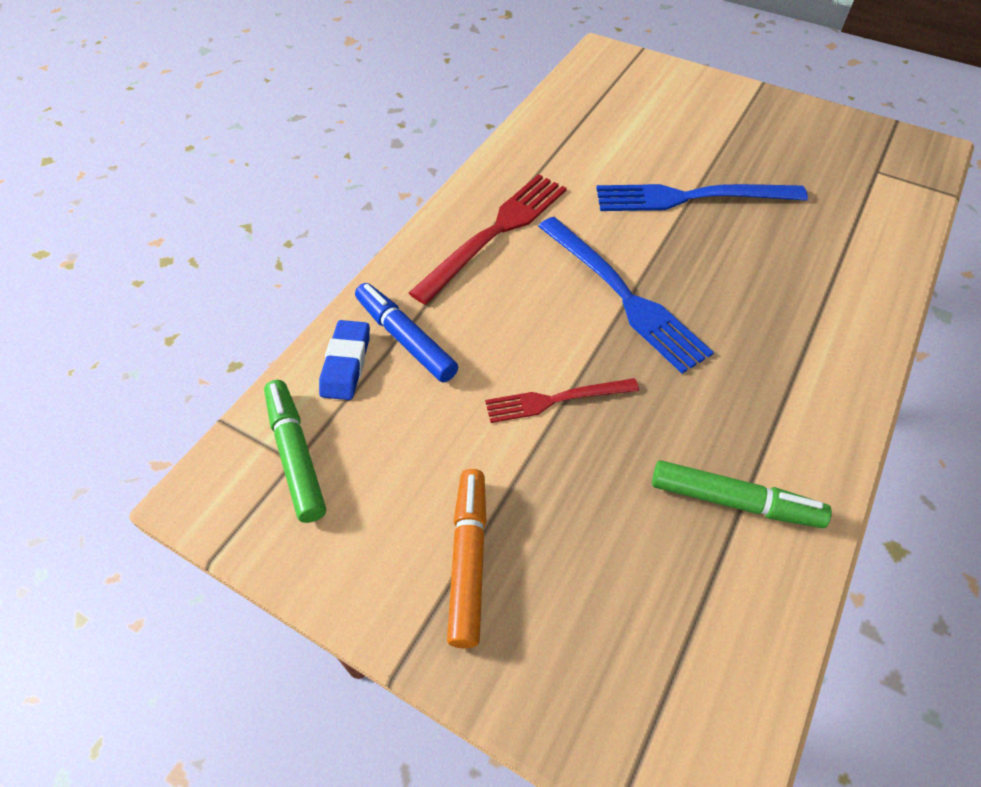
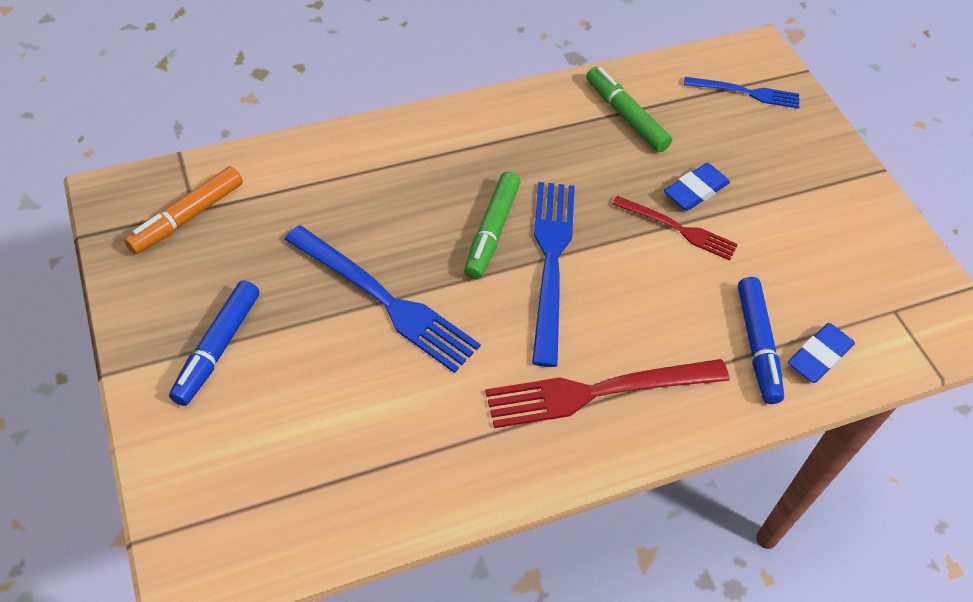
camera: 145 degrees left, 0 degrees up
(296, 455) = (891, 313): green marker -> green marker (491, 231)
(468, 559) = (808, 187): orange marker -> orange marker (187, 217)
(578, 456) = (695, 191): none -> blue eraser
(652, 671) = (746, 93): none -> blue fork
(735, 121) = (217, 348): none -> blue marker

